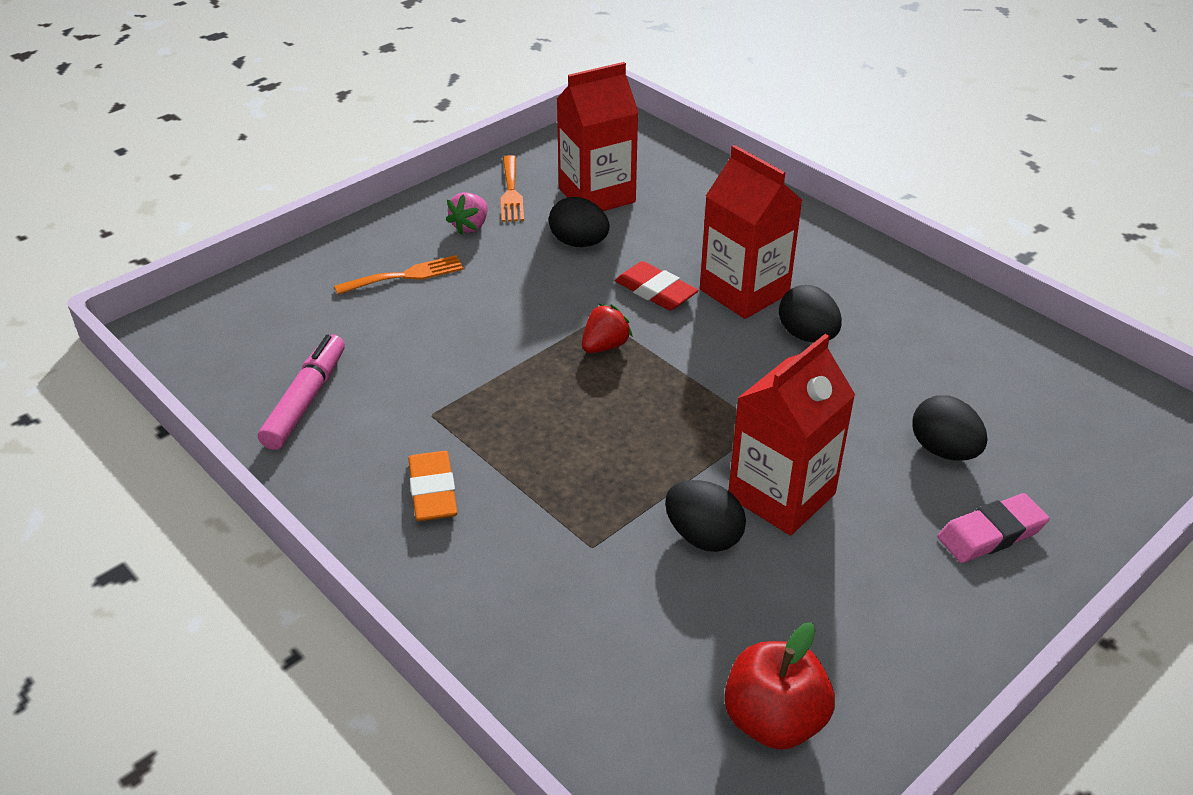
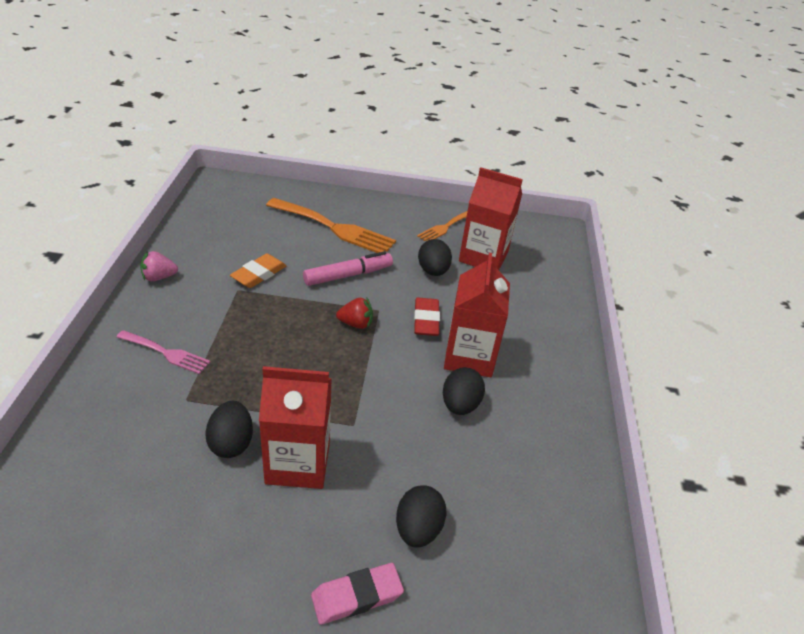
camera: 45 degrees right, 0 degrees up
(306, 400) = (209, 246): pink marker -> pink marker (348, 275)
(406, 275) = (335, 228): orange fork -> orange fork, size x1.76
(433, 491) = (180, 319): orange eraser -> orange eraser (259, 274)
(470, 226) = (399, 228): pink strawberry -> pink strawberry (159, 277)
(487, 530) = (166, 353): none -> pink fork
(774, 720) = (98, 551): red apple -> none
(991, 533) = (357, 596): pink eraser -> pink eraser turned 45 degrees counterclockwise

